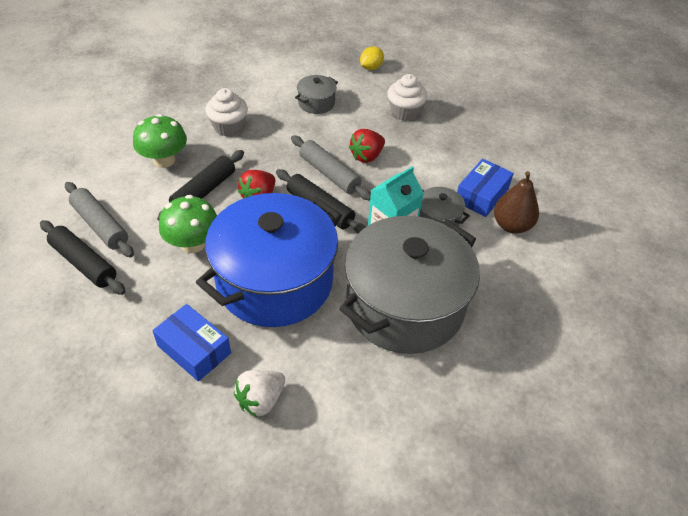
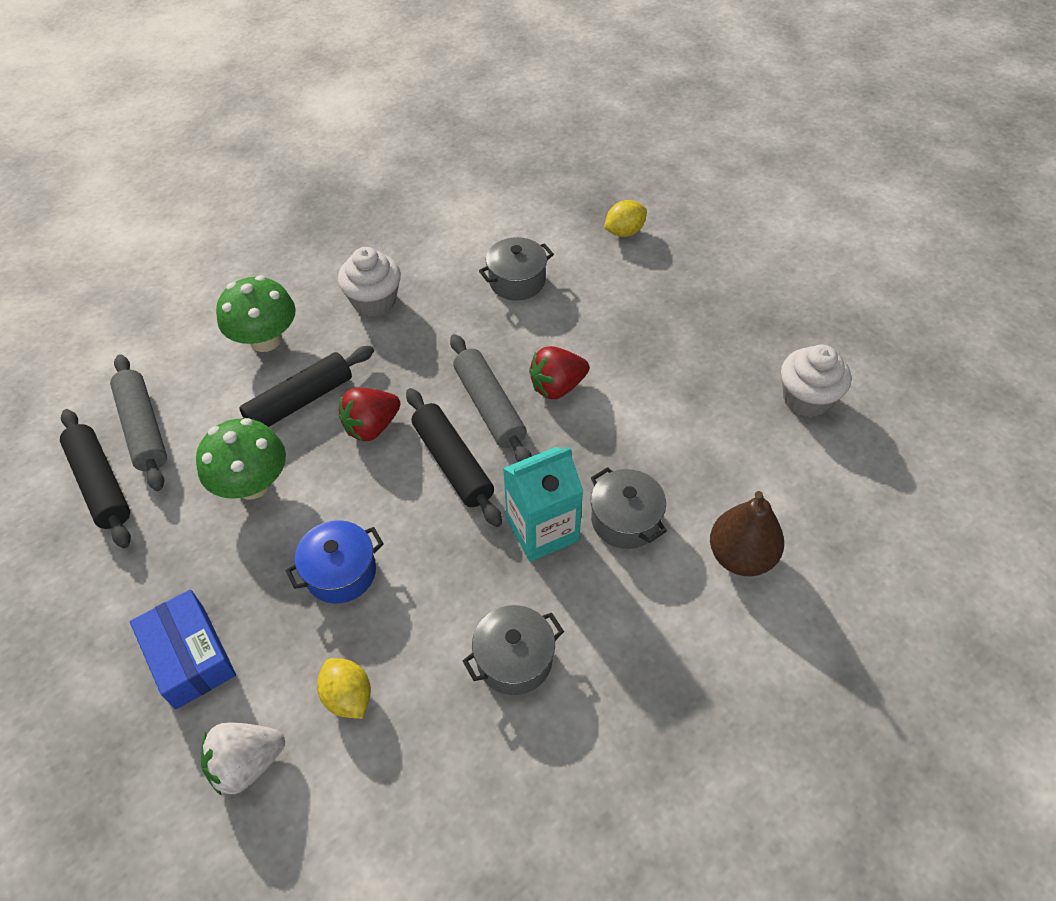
camera: 20 degrees right, 5 degrees up
(274, 281) = (341, 572): blue pot -> blue pot, size x0.41
(310, 348) = (348, 697): none -> yellow lemon
(404, 305) = (514, 659): grey pot -> grey pot, size x0.41
(405, 112) = (647, 319): white cupcake -> white cupcake (806, 399)
(481, 195) = (712, 491): blue box -> none

